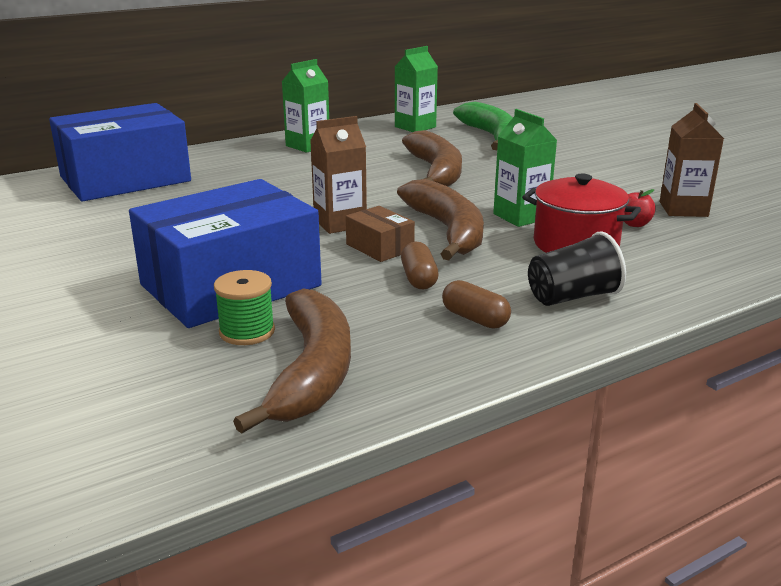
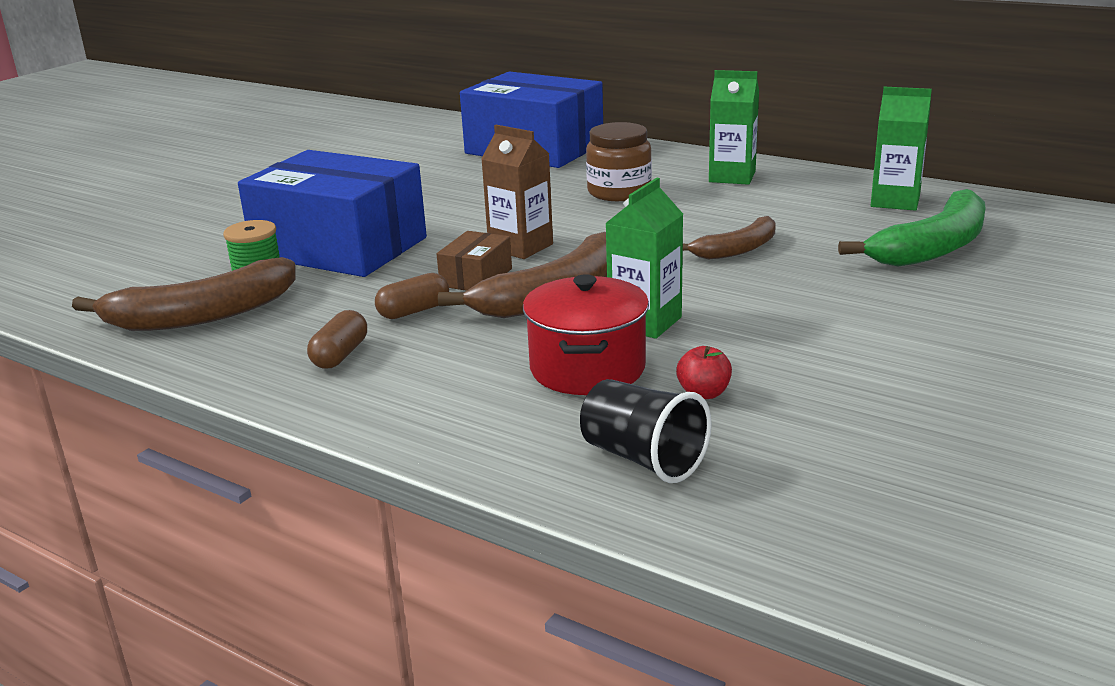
camera: 65 degrees right, 0 degrees up
(279, 176) = (619, 192): none -> brown jar
(436, 172) = (737, 249): brown banana -> brown banana, size x0.60
(572, 297) = (429, 392): black cup -> black cup (643, 458)
(683, 209) = (812, 420): brown carton -> none

